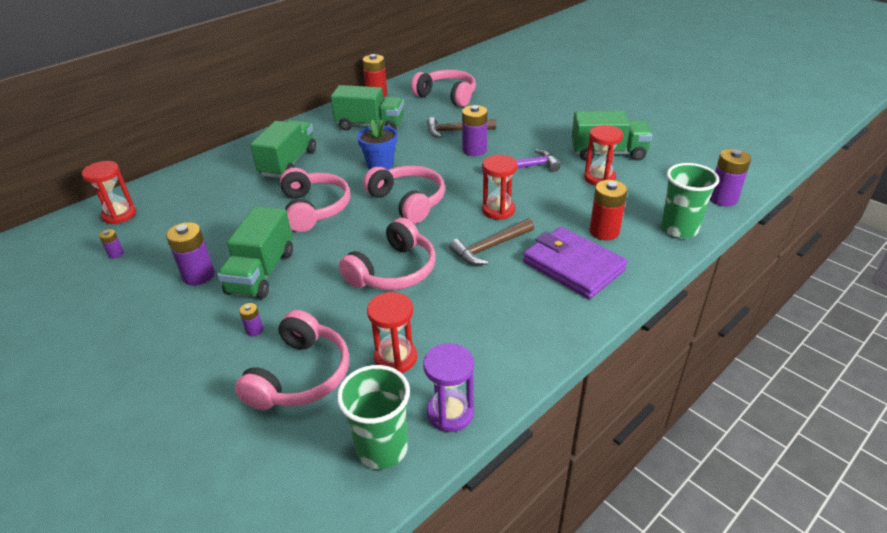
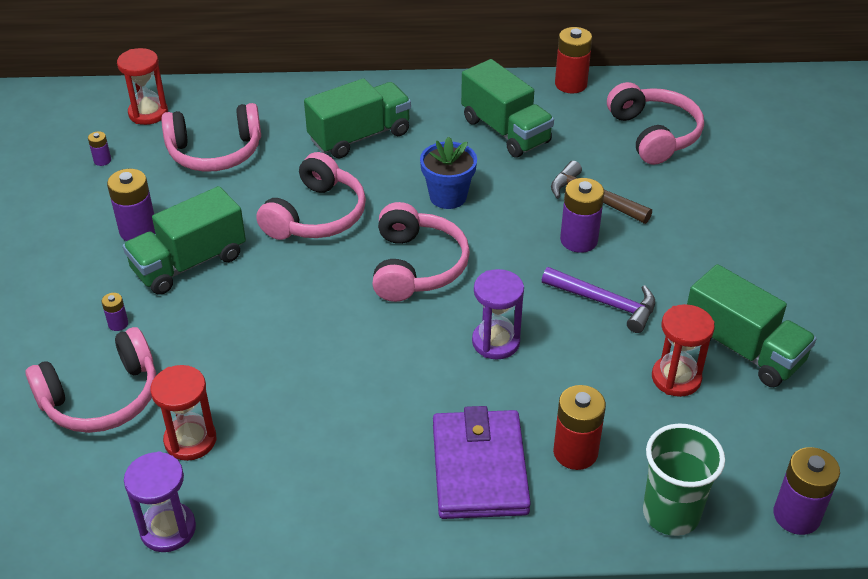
camera: 40 degrees right, 5 degrees up
(382, 448) = (82, 516): green cup -> none
(393, 271) = (300, 344): pink headphones -> pink headphones (215, 152)
(490, 247) = (425, 383): brown hammer -> none
(498, 210) = (496, 342): red hourglass -> purple hourglass

